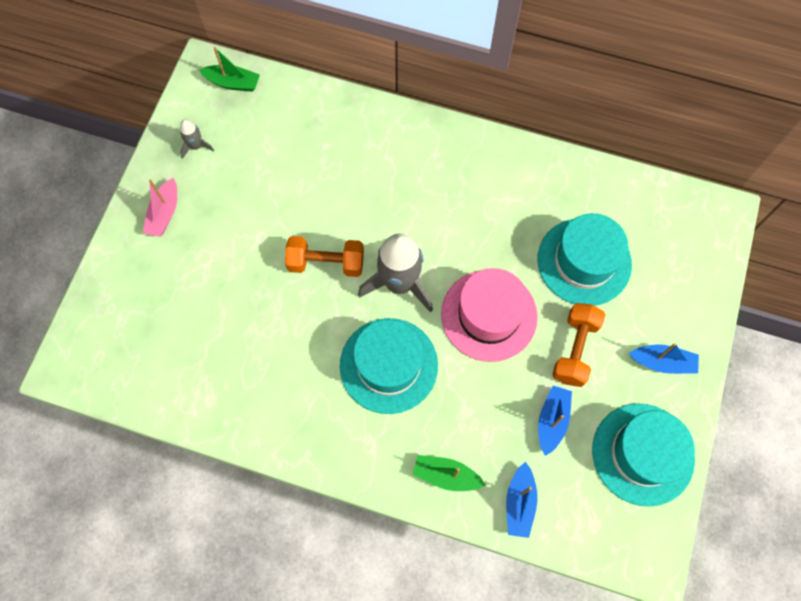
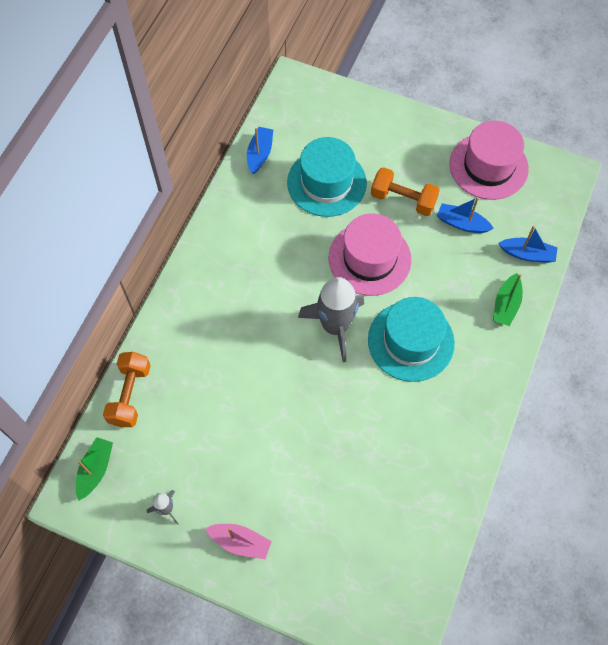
camera: 85 degrees left, 5 degrees down
(326, 263) = (309, 388): orange dumbbell -> orange dumbbell (130, 395)
(642, 454) = (488, 166): turquoise hat -> pink hat
(662, 362) = (416, 142): blue boat -> blue boat (260, 154)

